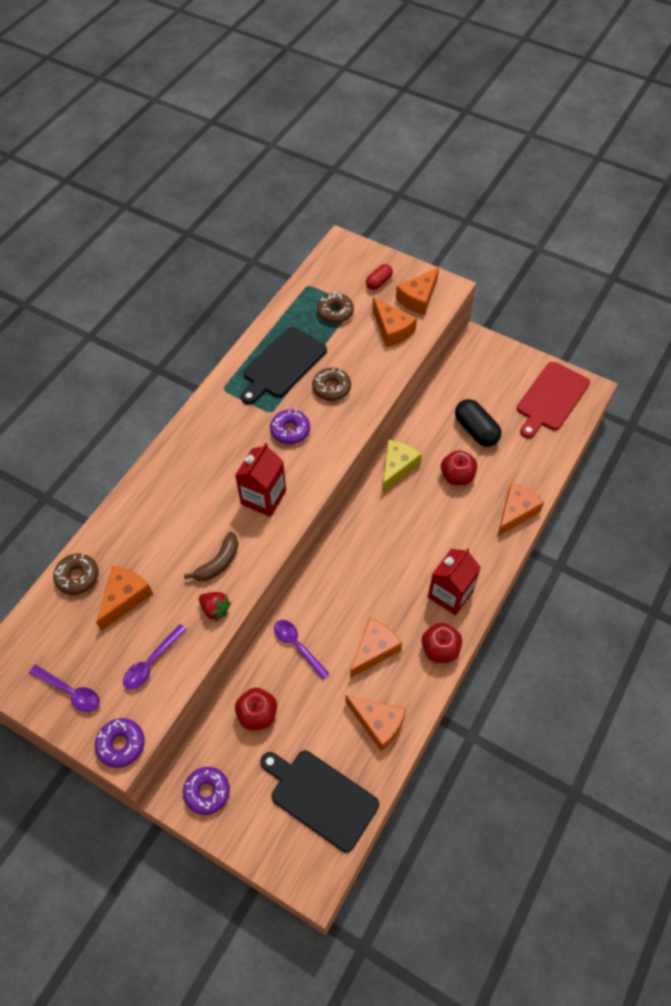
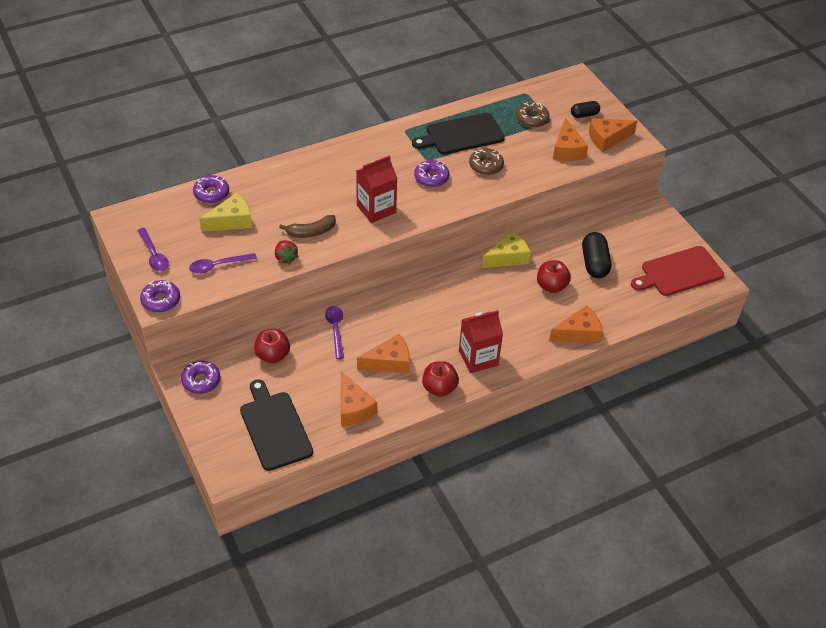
camera: 30 degrees right, 10 degrees down
(77, 577) = (211, 193): brown donut -> purple donut
(125, 598) = (231, 221): orange cheese -> yellow cheese
(379, 282) = (584, 115): red capsule -> black capsule

